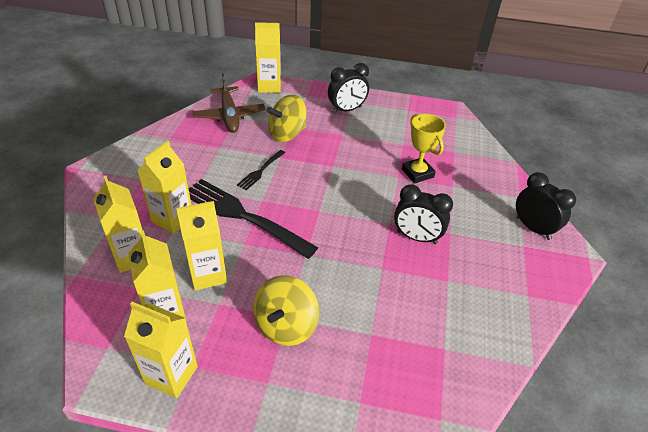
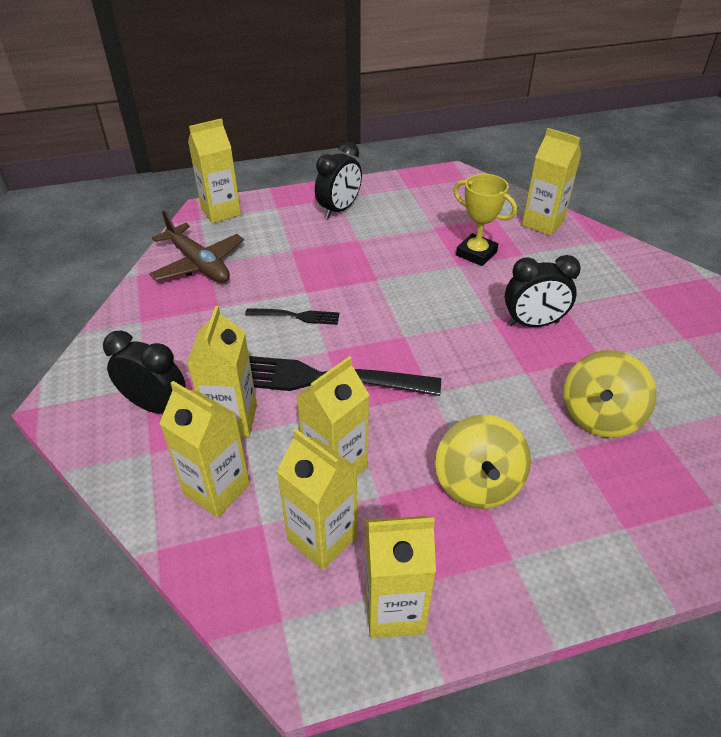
camera: 25 degrees left, 0 degrees up
(261, 170) = (296, 316): black fork -> black fork turned 90 degrees counterclockwise
(287, 134) = (291, 261): yellow spinning top -> yellow spinning top (599, 416)
(488, 169) = (542, 223): none -> yellow carton
(533, 228) = (634, 268): black clock -> black clock (156, 406)

